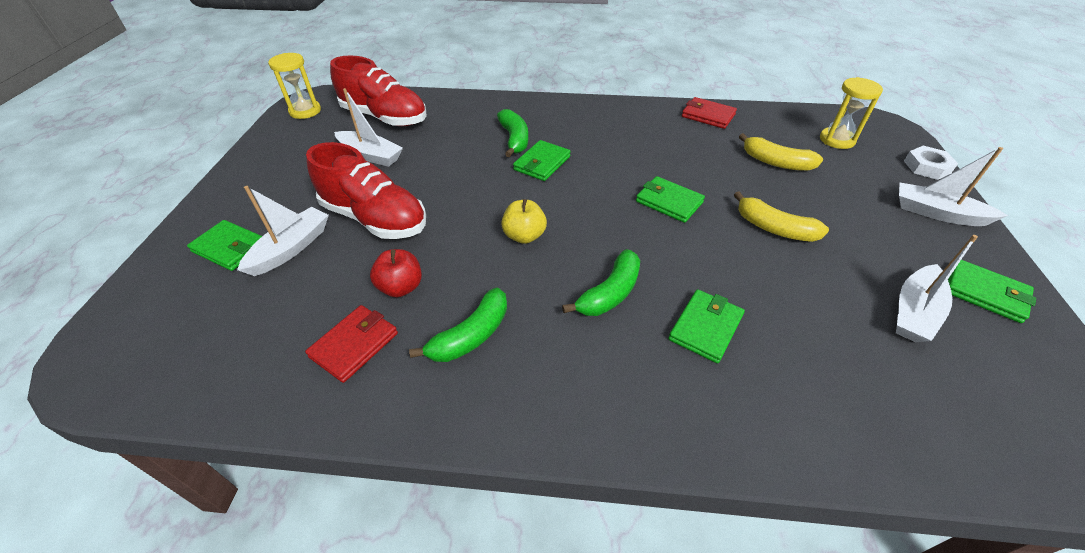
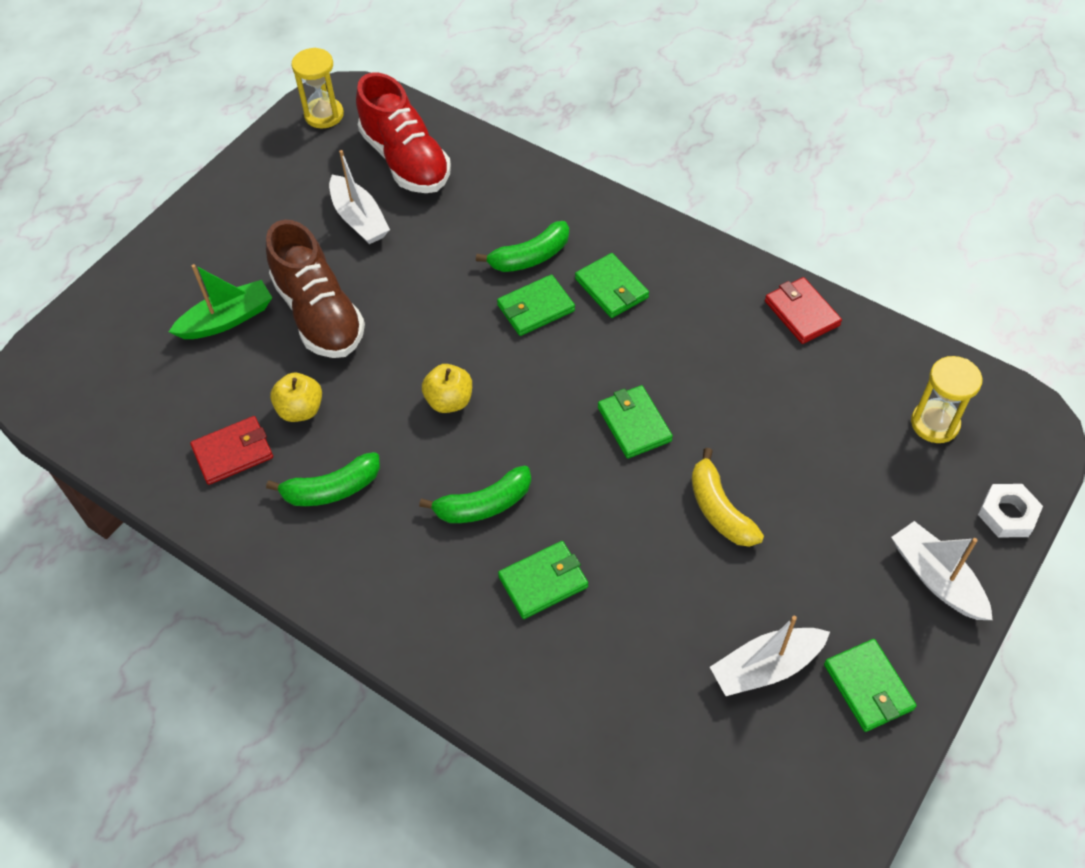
camera: 30 degrees right, 10 degrees up
(230, 248) = (175, 295): green wallet -> green wallet (611, 288)
(291, 248) = (227, 319): white boat -> green boat
(375, 218) = (319, 314): red shoe -> brown shoe
(401, 287) = (300, 410): red apple -> yellow apple
(514, 139) = (530, 257): green banana -> green banana turned 45 degrees clockwise
(775, 162) = (815, 423): yellow banana -> none

